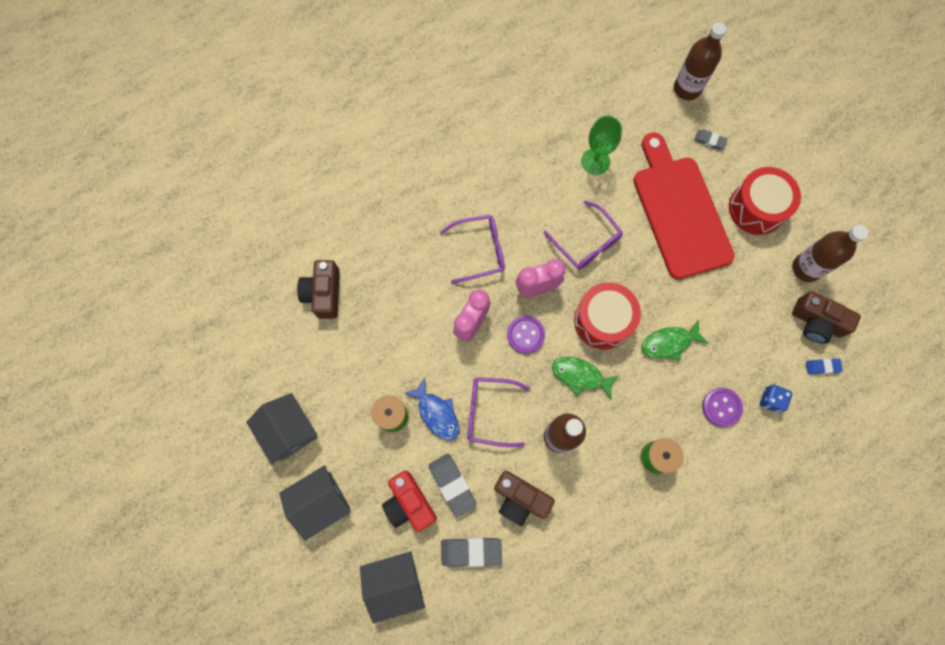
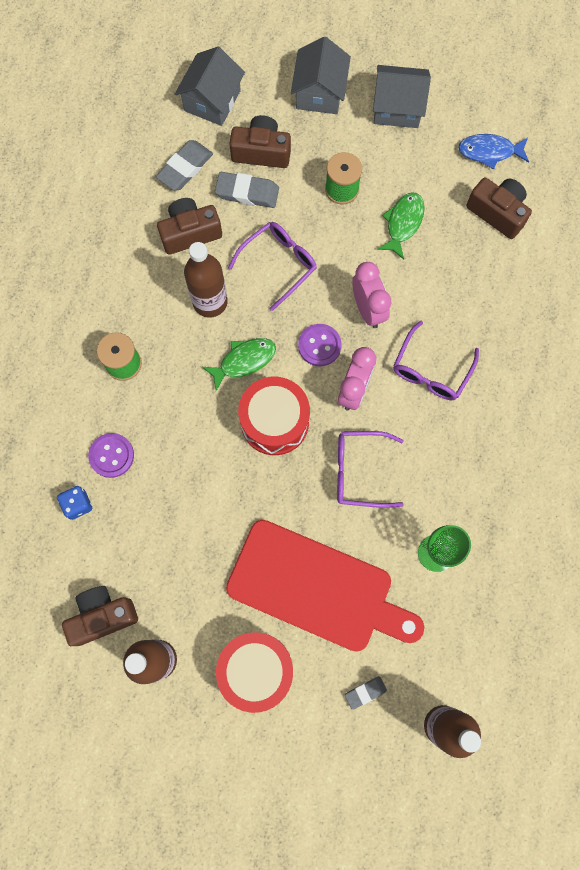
camera: 130 degrees right, 0 degrees up
(409, 503) = (261, 152): red camera -> brown camera
(436, 413) = (314, 224): blue fish -> blue fish (489, 152)
(669, 343) = (204, 462): green fish -> green fish (403, 223)
(822, 367) = (62, 580): blue eraser -> none

